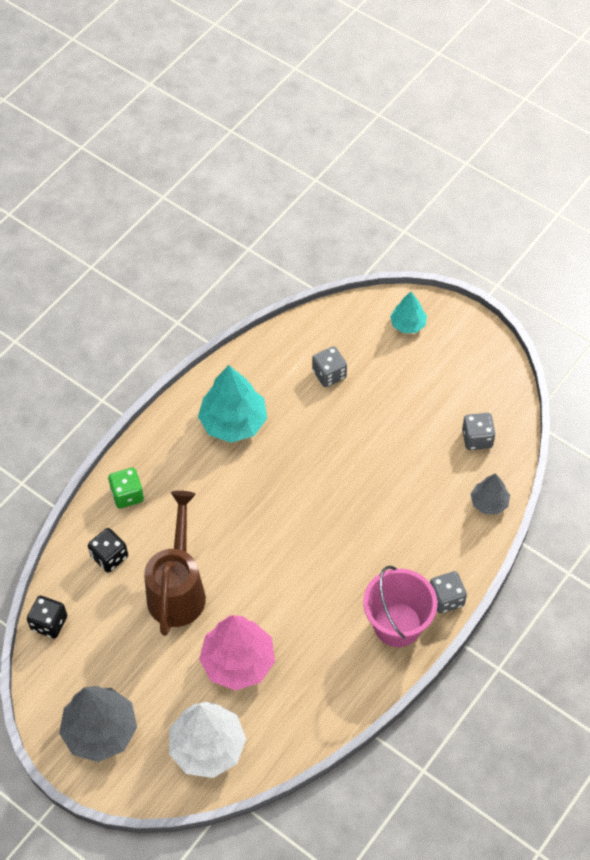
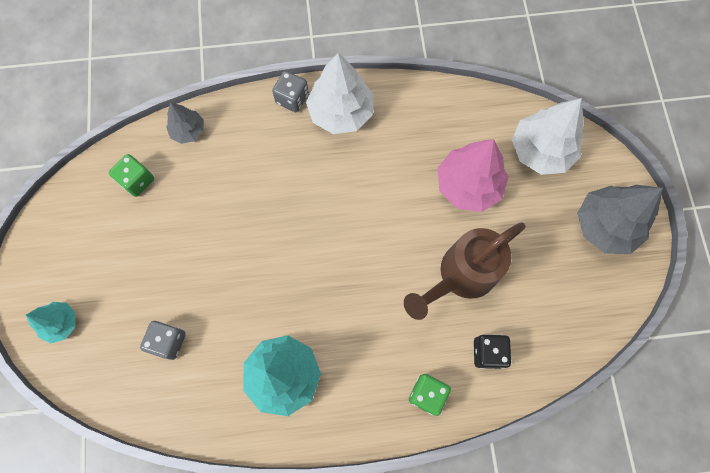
camera: 135 degrees left, 15 degrees up
(49, 623) = (579, 342): black dice -> none
(397, 624) = (340, 112): pink bucket -> white tree
(477, 438) = (137, 181): grey dice -> green dice

